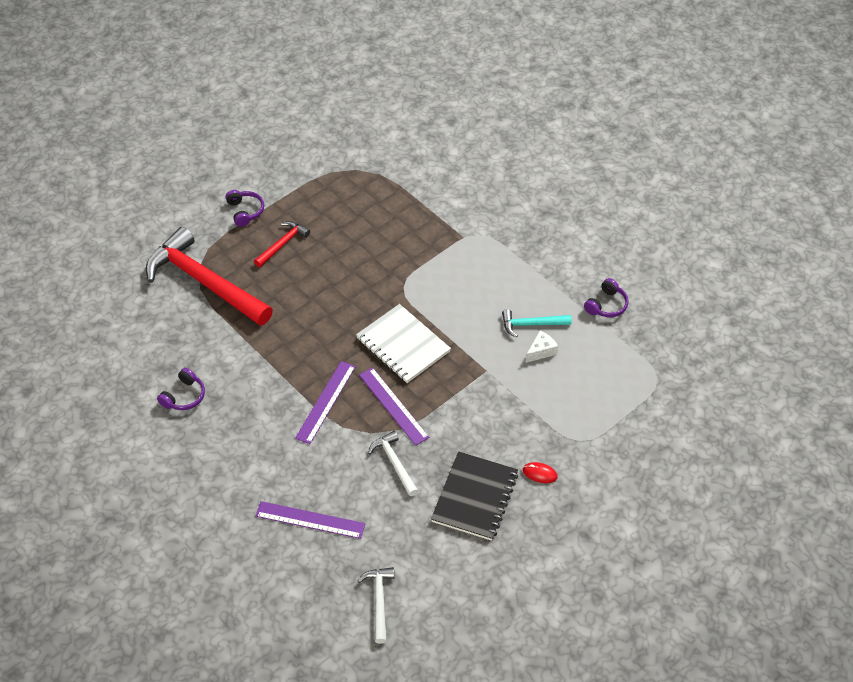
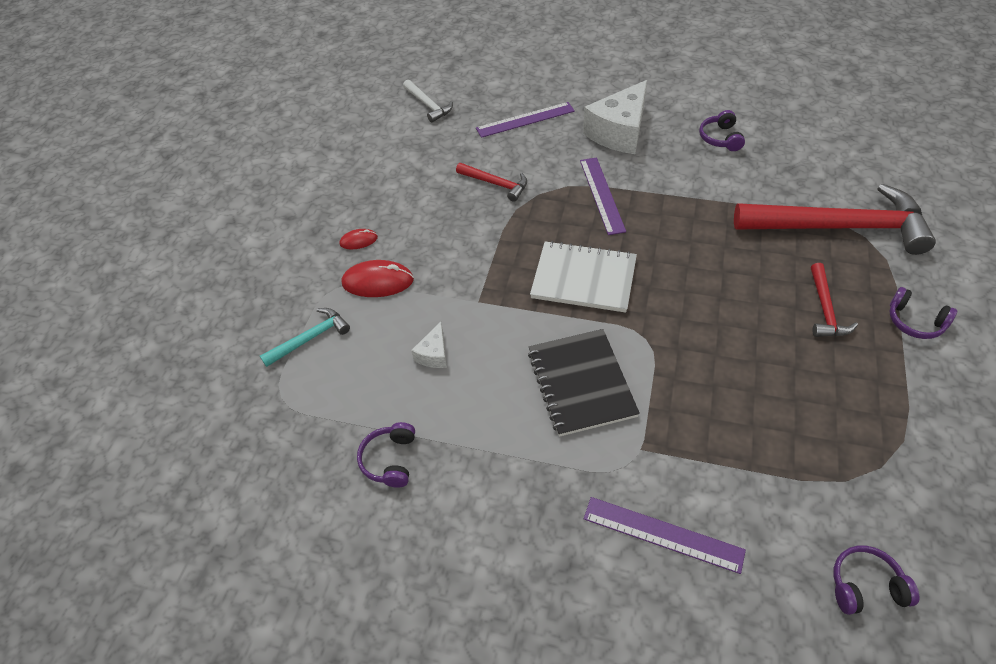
camera: 150 degrees right, 0 degrees up
(250, 453) = (619, 132): none -> white cheese
(393, 406) = (539, 223): purple ruler -> purple ruler (662, 534)
(394, 463) = (496, 184): white hammer -> red hammer
(419, 140) = (865, 586): none -> purple headphones
(475, 497) = (405, 195): black notebook -> black notebook (581, 383)
(531, 324) = (466, 379): turquoise hammer -> turquoise hammer (310, 338)
(546, 427) = (378, 281): none -> red mouse

